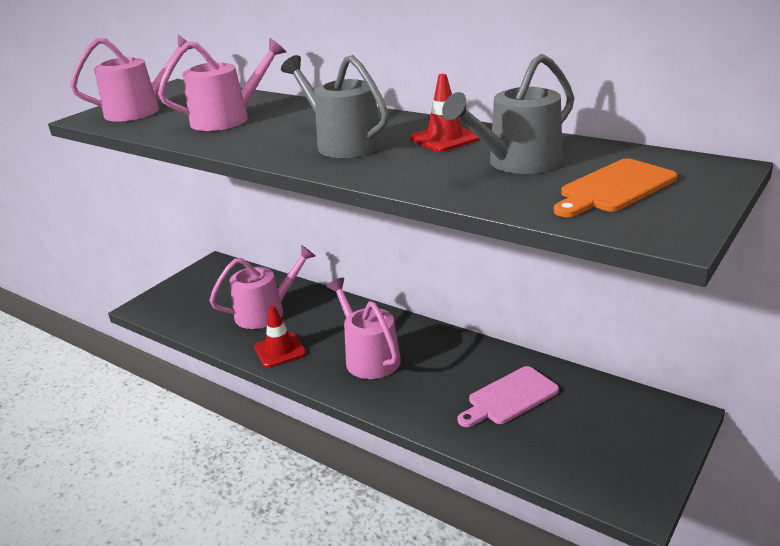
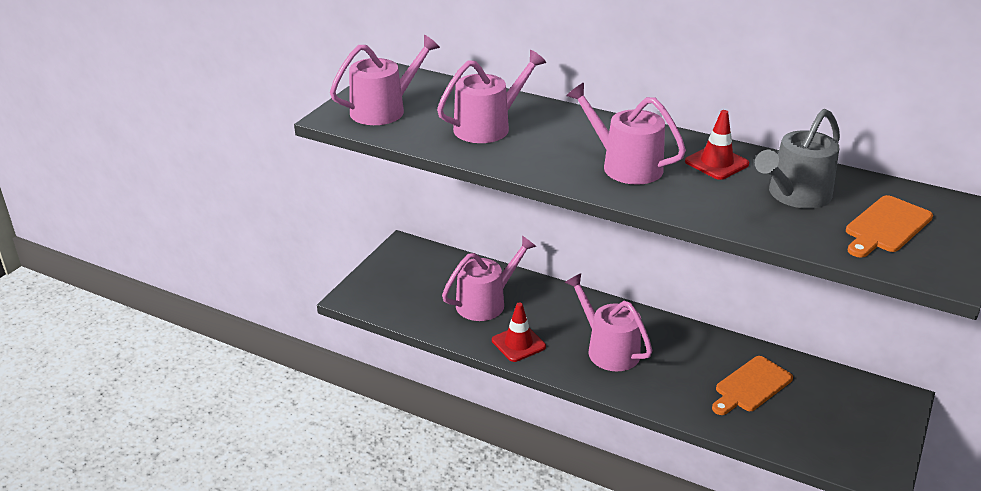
camera: 10 degrees left, 5 degrees up
(344, 143) = (626, 166): grey watering can -> pink watering can
(509, 397) = (751, 386): pink cutting board -> orange cutting board

